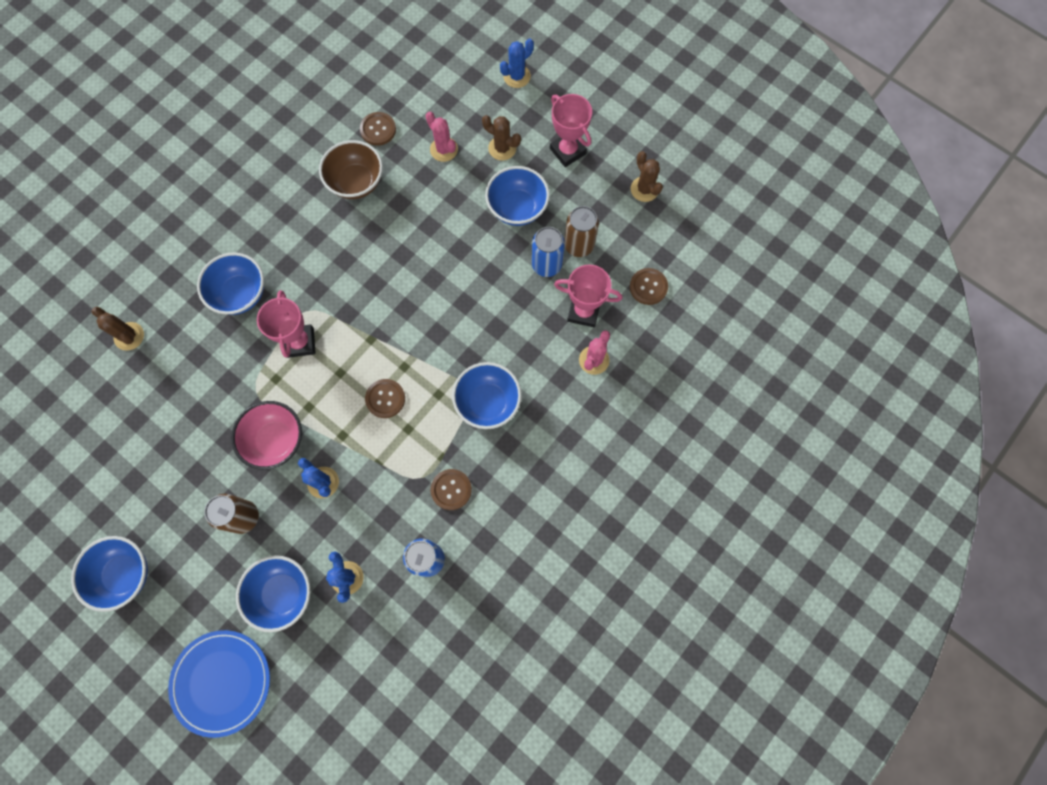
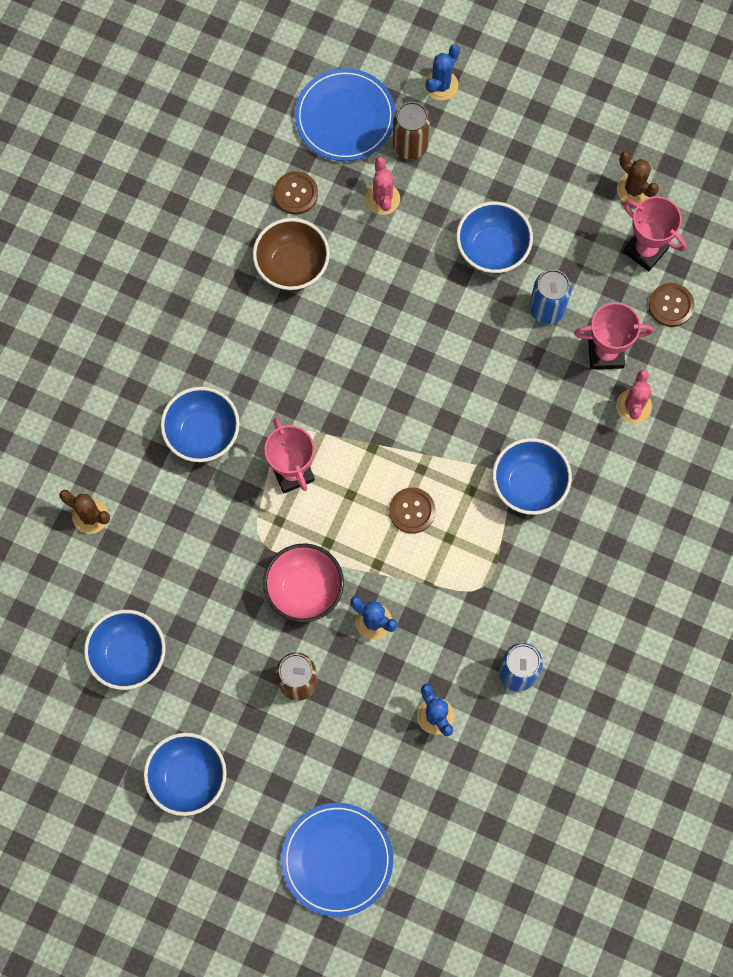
camera: 15 degrees left, 0 degrees up
(283, 593) = (370, 751): blue bowl -> blue bowl (129, 655)
(435, 82) = (345, 117): none -> blue plate
(444, 149) = (382, 199): pink cactus -> pink cactus turned 45 degrees clockwise
(451, 489) = (518, 592): brown button -> none
(502, 148) = (451, 180): brown cactus -> none
(568, 151) = (530, 164): pink trophy -> pink trophy (645, 250)
(579, 245) = (577, 276): brown can -> brown can (410, 145)

